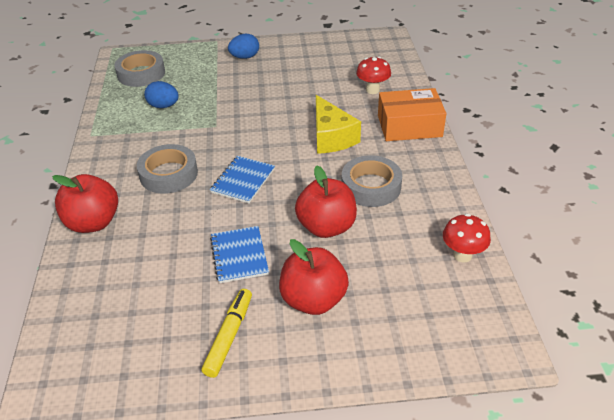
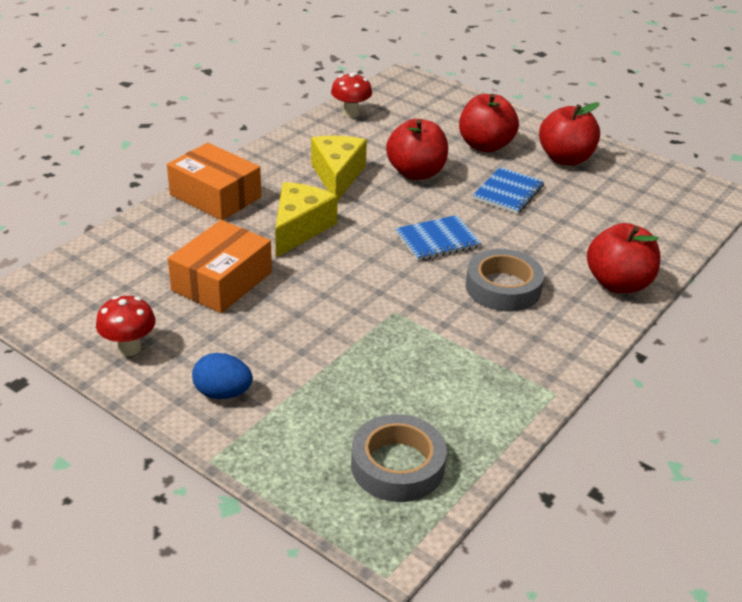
camera: 140 degrees left, 5 degrees down
(163, 106) = (424, 379): blue egg -> none
(229, 336) = (565, 159): yellow marker -> red apple
(320, 90) = (222, 281): none -> orange box
(371, 186) = (337, 176): grey tape -> yellow cheese
(372, 90) = (173, 247): red mushroom -> red mushroom (129, 348)

